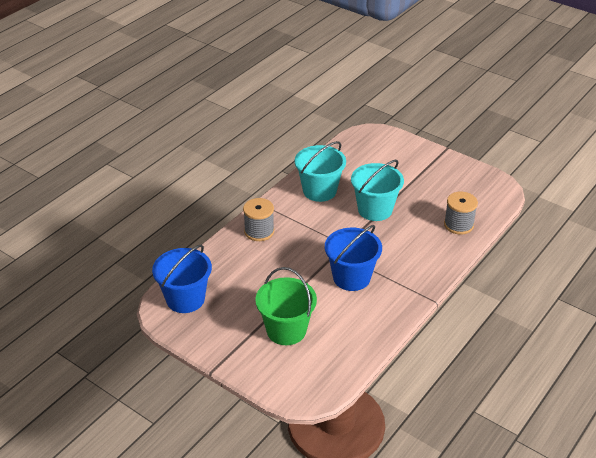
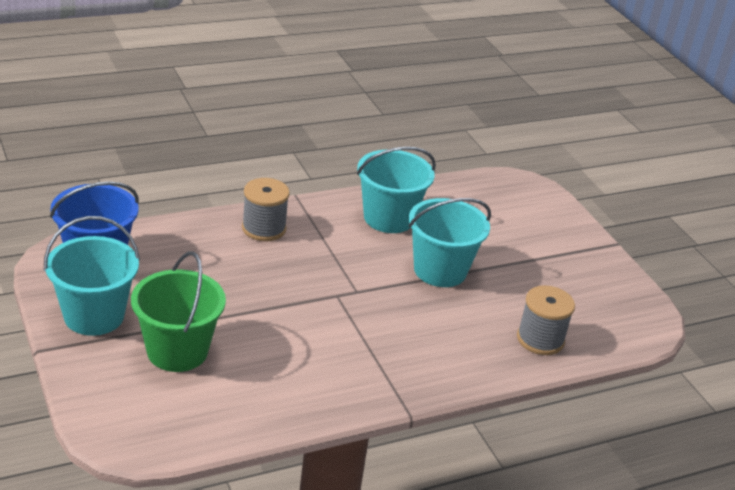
camera: 25 degrees right, 5 degrees down
(220, 334) = (94, 316): none -> turquoise bucket
(351, 277) = (325, 332): blue bucket -> none

